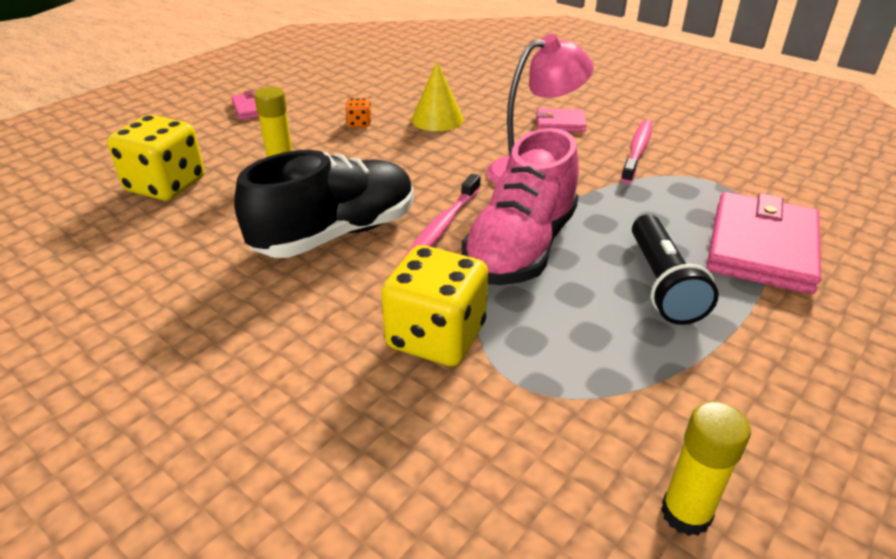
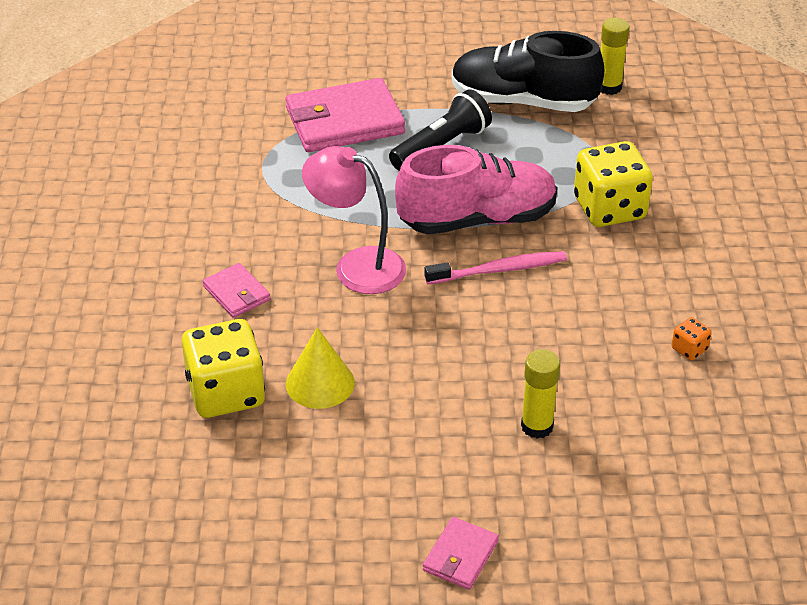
camera: 130 degrees left, 5 degrees up
(166, 185) = (659, 478): yellow dice -> yellow dice (226, 393)
(336, 234) = (578, 317): black shoe -> black shoe (522, 101)
(359, 123) = (394, 435): orange dice -> orange dice (689, 349)
(637, 151) = (249, 223): pink toothbrush -> none

